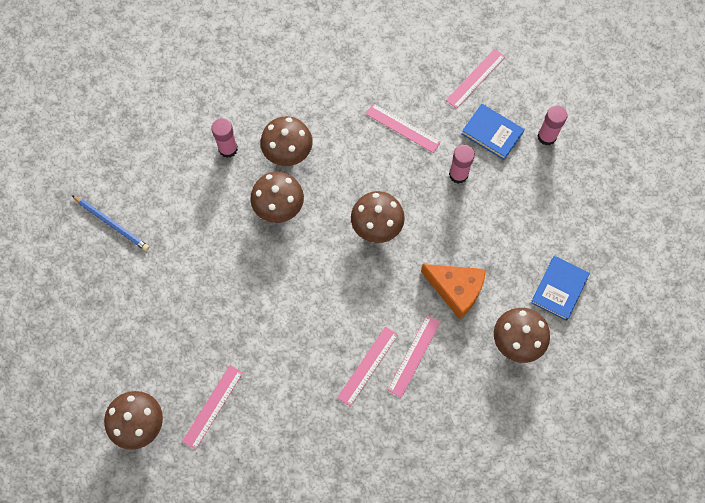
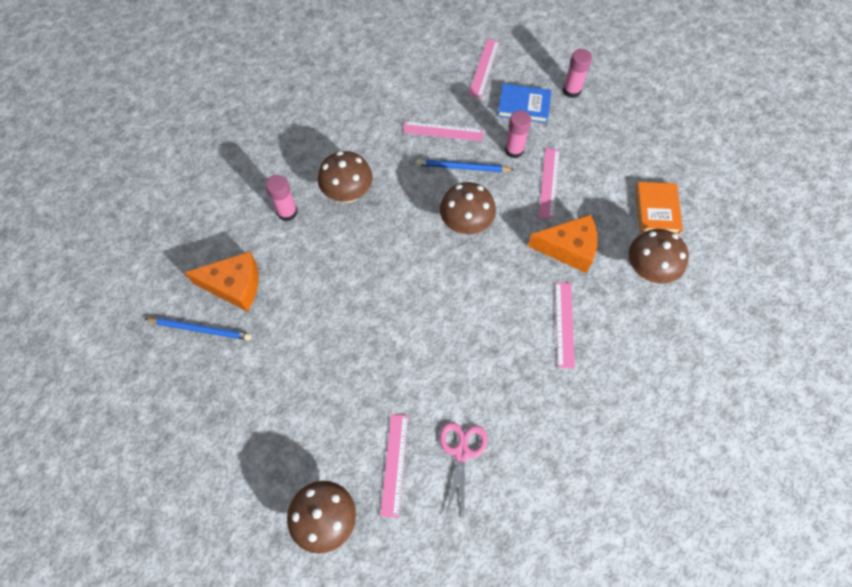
camera: 25 degrees left, 5 degrees down
(155, 197) = (234, 286): none -> orange cheese
(270, 422) = (461, 452): none -> pink scissors
(279, 208) = (364, 245): brown mushroom -> none
(368, 366) = (526, 353): pink ruler -> pink ruler (549, 183)
(402, 172) = (463, 167): none -> blue pencil
(559, 289) = (657, 209): blue book -> orange book

